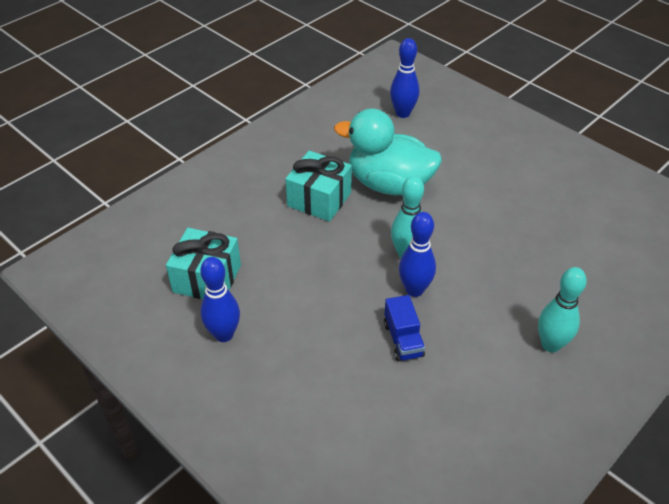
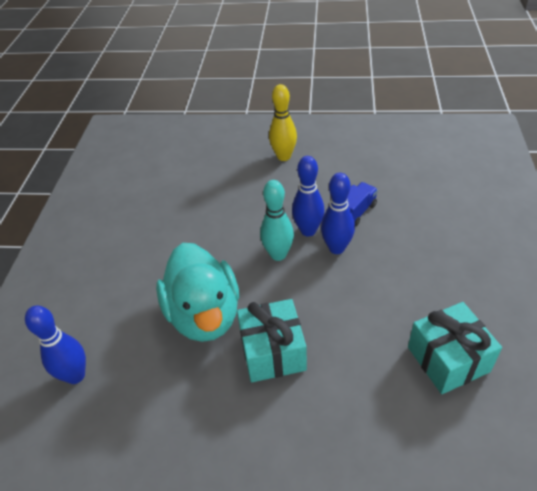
camera: 125 degrees left, 0 degrees up
(224, 334) = (474, 302): blue bowling pin -> blue bowling pin (336, 248)
(551, 344) = (284, 156): turquoise bowling pin -> yellow bowling pin

